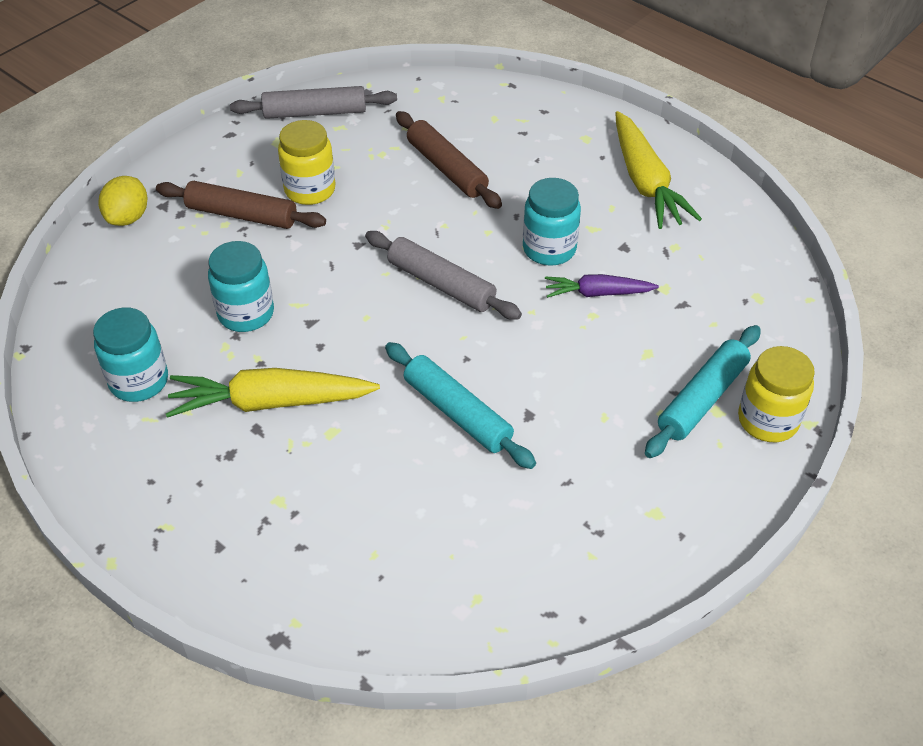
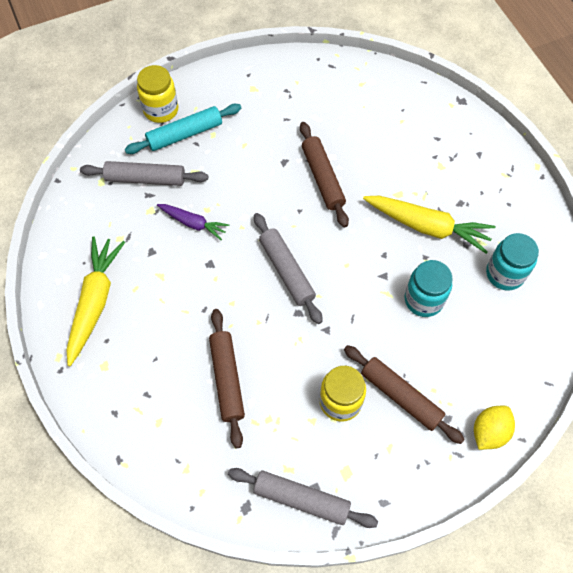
camera: 155 degrees left, 15 degrees up
(457, 413) = (322, 178): turquoise rolling pin -> brown rolling pin
(549, 249) = (200, 270): turquoise jar -> none
(704, 321) = (145, 179): none -> grey rolling pin

